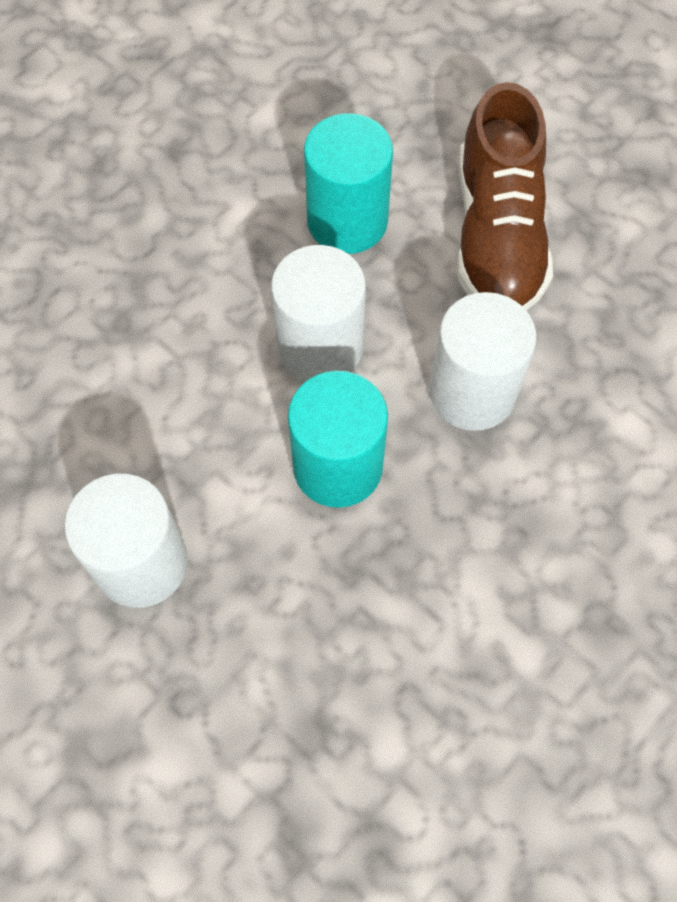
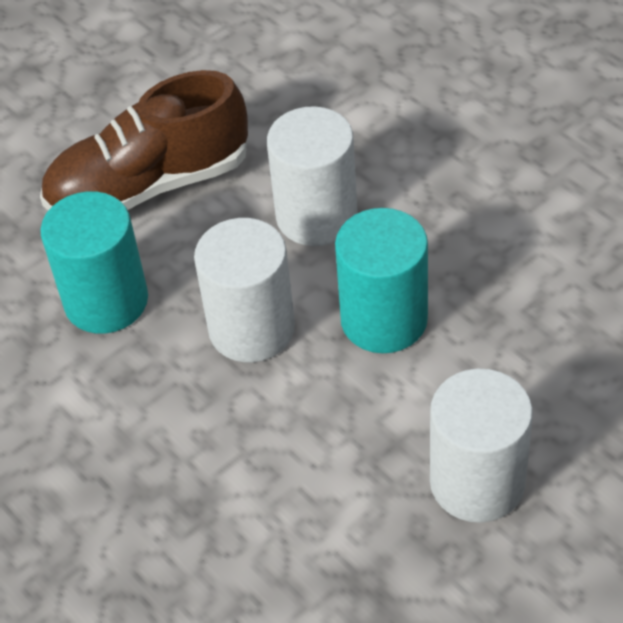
camera: 80 degrees left, 15 degrees down
(497, 235) = (149, 186): brown shoe -> brown shoe turned 150 degrees clockwise

